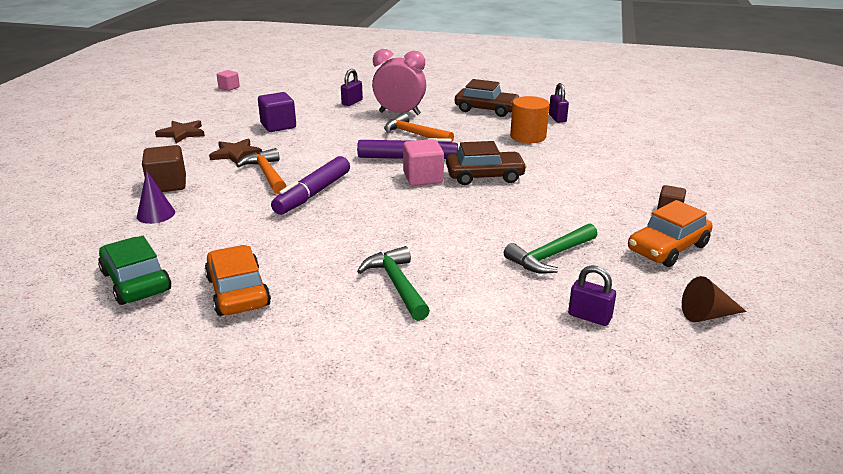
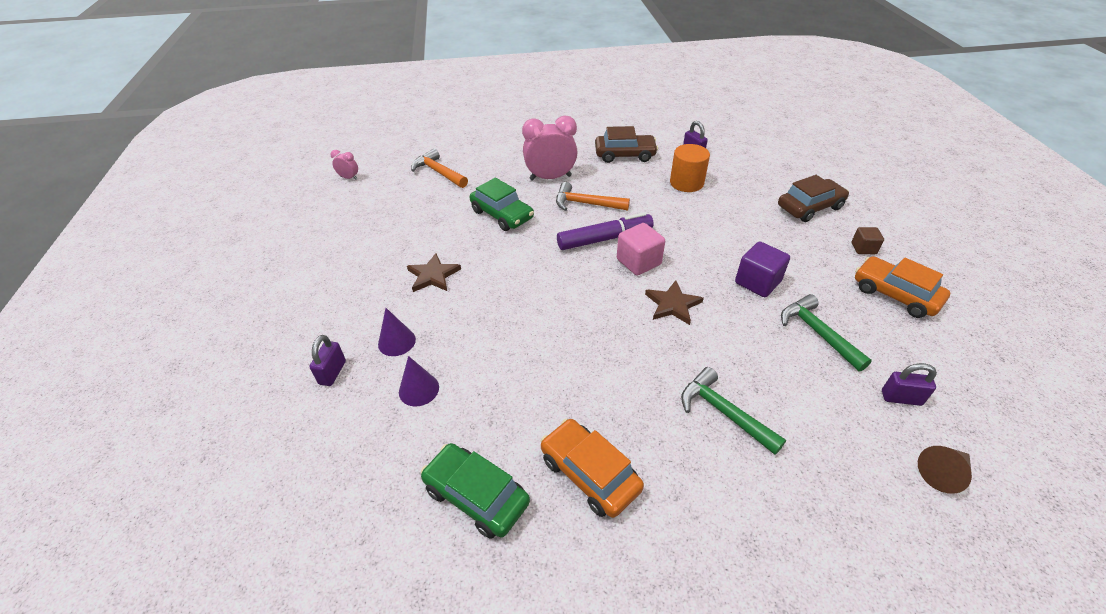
camera: 20 degrees left, 15 degrees up
(167, 185) = (396, 341): brown cube -> purple cone
(182, 133) = (351, 259): brown star -> brown star (673, 304)
(229, 88) = (349, 178): pink cube -> pink clock
(267, 174) = (488, 297): orange hammer -> orange hammer (439, 172)
(278, 126) = (445, 223): purple cube -> purple cube (757, 282)
(313, 194) = (555, 312): purple marker -> none
(332, 128) = (502, 214): none -> green car
(352, 102) = (493, 172): purple padlock -> purple padlock (332, 372)
(485, 176) = (689, 245): brown car -> brown car (810, 207)
(550, 256) = (817, 333): green hammer -> green hammer turned 120 degrees clockwise
(667, 248) = (895, 294): orange car -> orange car turned 105 degrees clockwise
(707, 315) = (979, 365): brown cone -> brown cone (943, 473)

